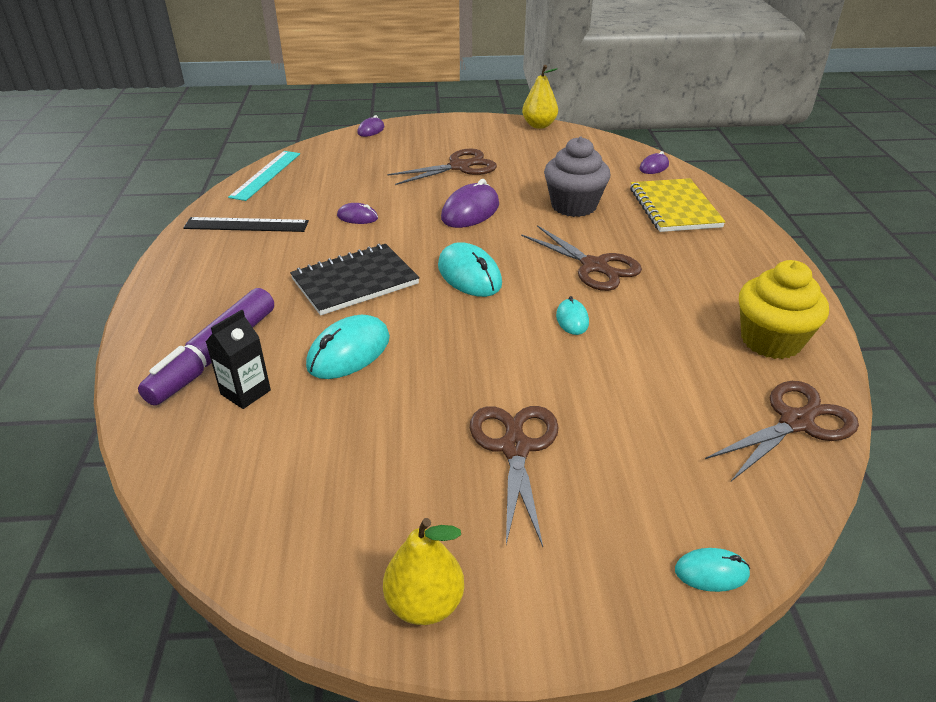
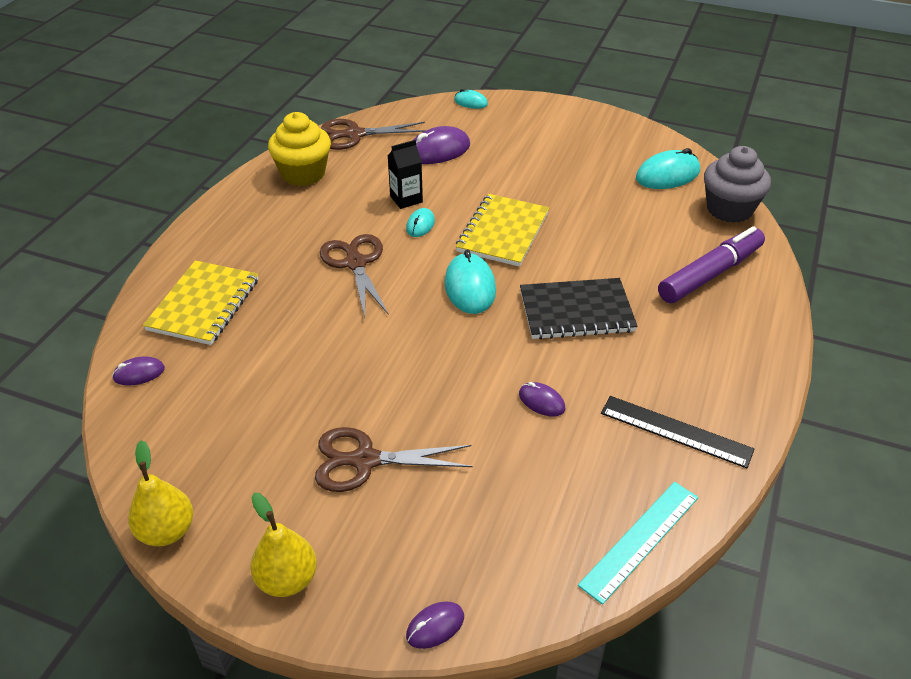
camera: 155 degrees left, 5 degrees up
(245, 392) = (686, 240): black carton -> black carton (406, 199)
(349, 352) = (603, 248): turquoise mouse -> turquoise mouse (667, 175)
(425, 604) = (607, 125): yellow pear -> yellow pear (287, 579)
(470, 211) = (411, 369): purple mouse -> purple mouse (438, 151)
(475, 337) = (503, 232): none -> yellow notebook
(515, 448) = (524, 165): brown scissors -> none
(573, 206) = (297, 341): grey cupcake -> grey cupcake (729, 209)

